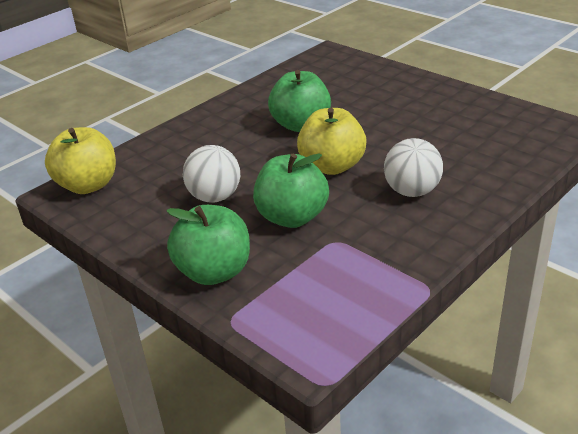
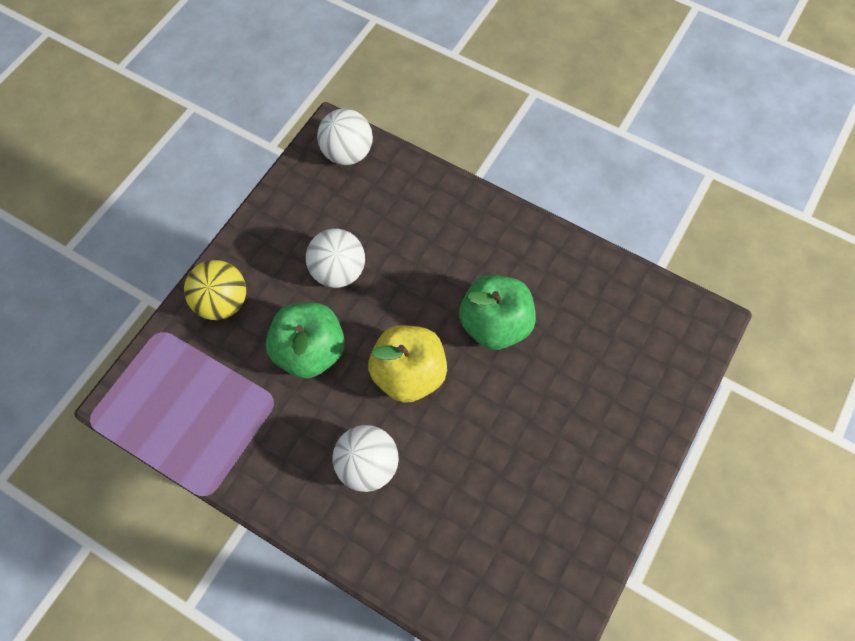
camera: 75 degrees right, 30 degrees up
(88, 185) = (347, 153): yellow apple -> white ball
(214, 272) = (222, 302): green apple -> yellow ball

